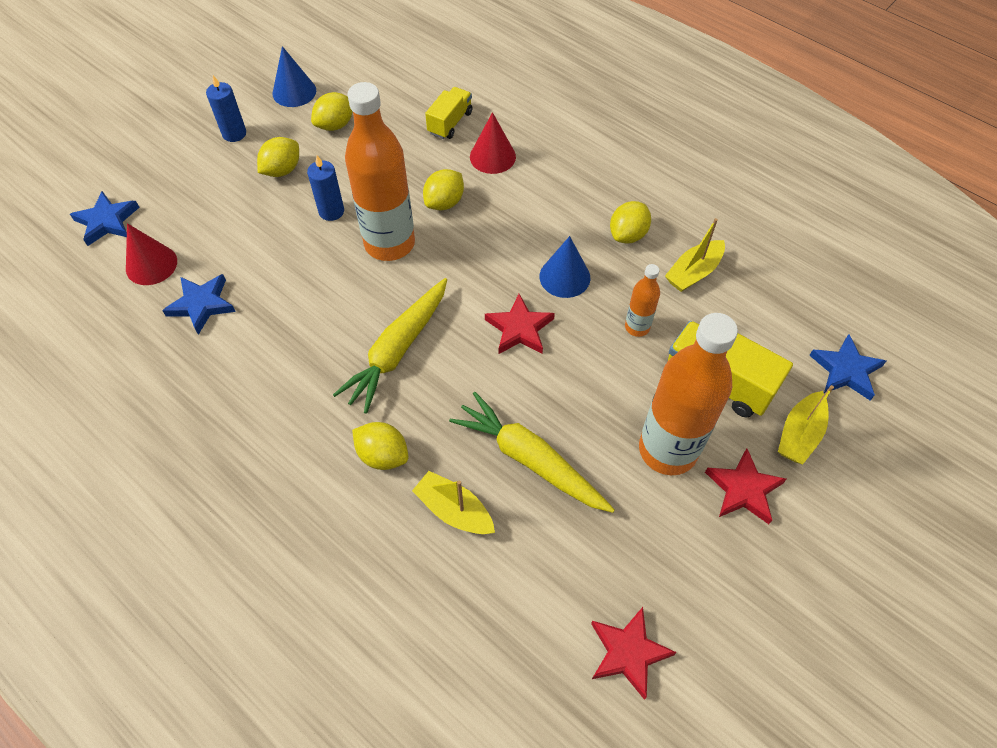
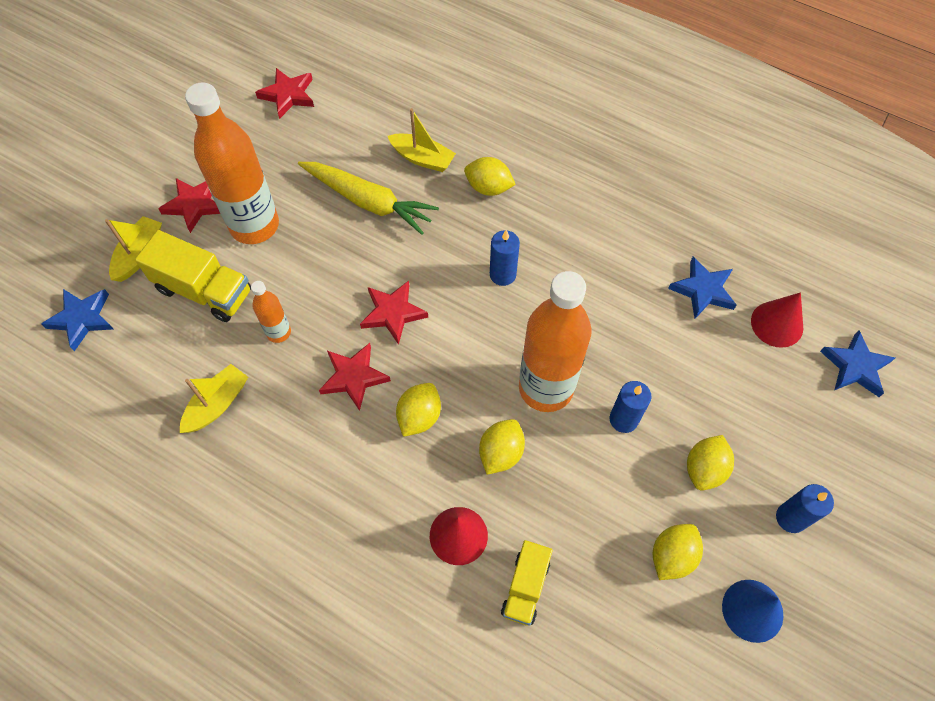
camera: 170 degrees right, 5 degrees up
(397, 350) = (502, 274): yellow carrot -> blue candle
(564, 277) = (354, 377): blue cone -> red star
(628, 235) = (287, 442): yellow lemon -> yellow lemon (419, 416)

